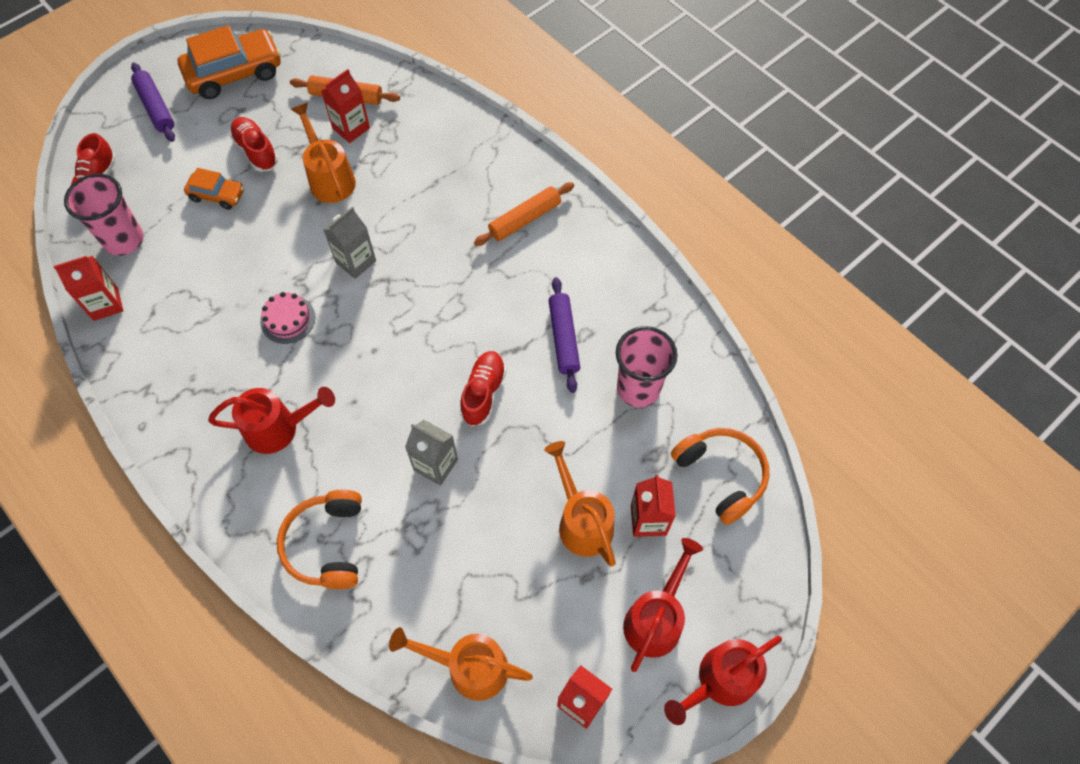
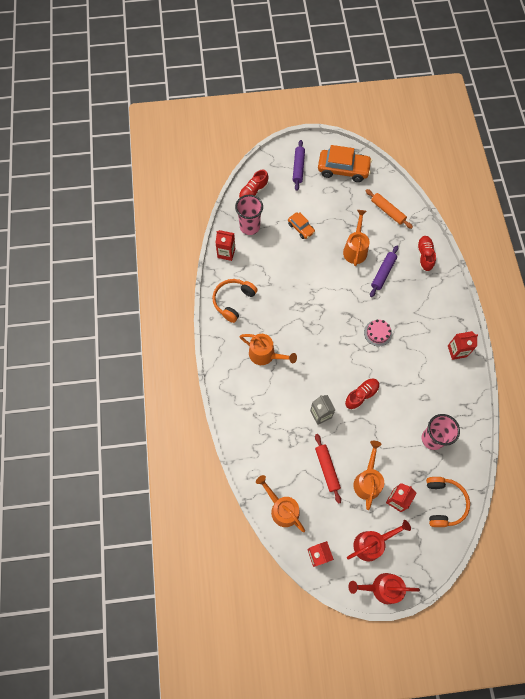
camera: 35 degrees right, 5 degrees up
(256, 151) = (330, 216): red shoe -> red shoe (424, 256)
(279, 428) = (265, 355): red watering can -> orange watering can
(288, 319) = (297, 307): pink cake -> pink cake (378, 333)
(327, 544) = (256, 418): orange headphones -> orange headphones (233, 301)
(351, 128) = (380, 229): red carton -> red carton (457, 351)
(356, 261) = (343, 298): grey carton -> none
(503, 547) = (327, 469): none -> red rolling pin
(525, 219) = (433, 324): orange rolling pin -> none
(563, 338) = (414, 393): purple rolling pin -> purple rolling pin (383, 273)

